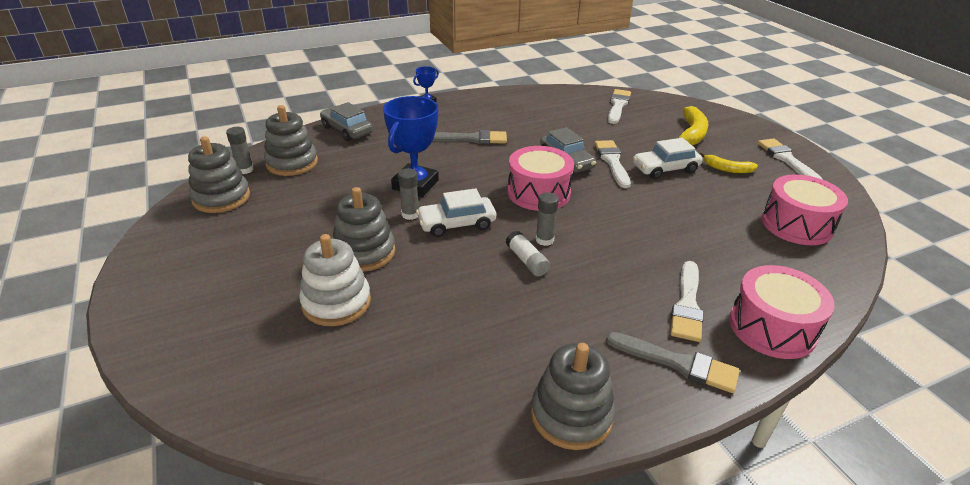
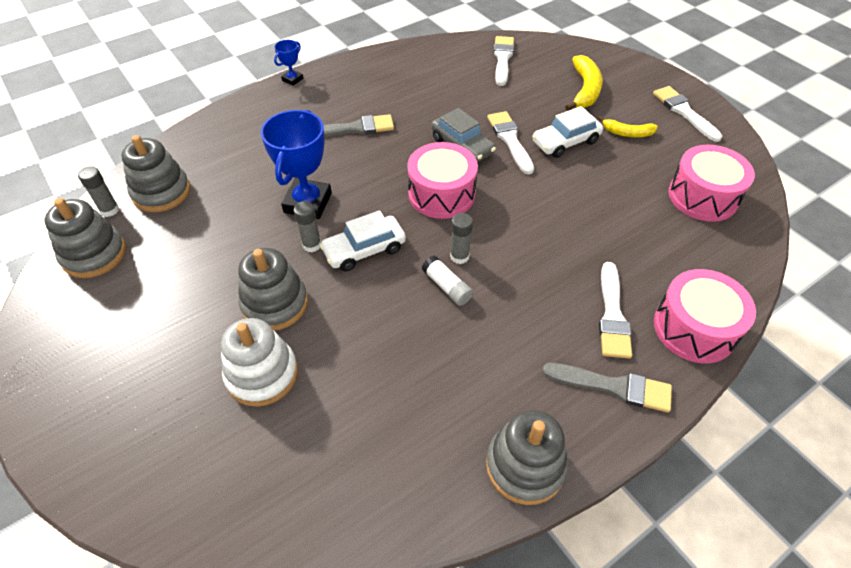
camera: 10 degrees left, 15 degrees up
(347, 130) = (212, 135): grey car -> none

